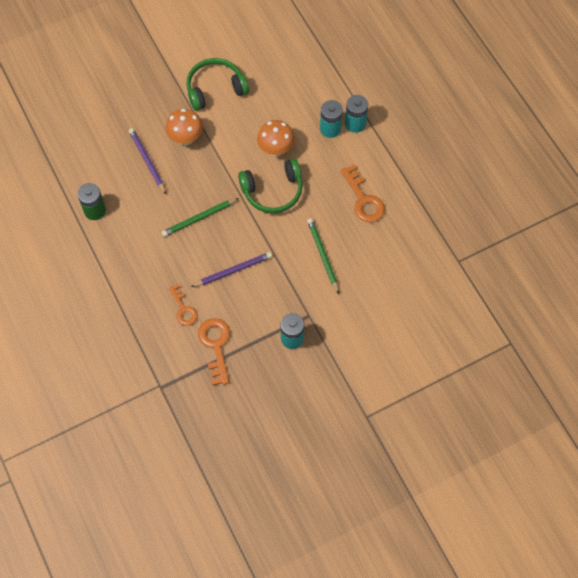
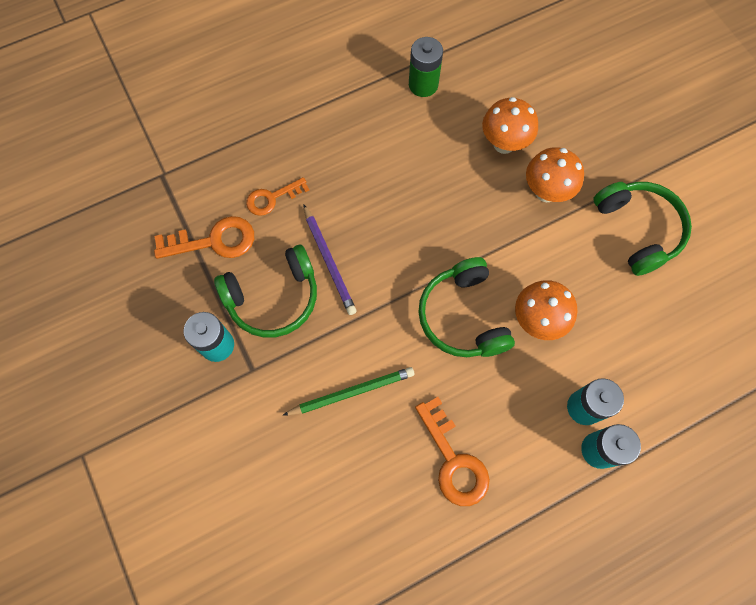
camera: 90 degrees right, 5 degrees up
(147, 161) = (504, 144): purple pencil -> orange mushroom
(199, 218) = (414, 214): green pencil -> none
(259, 304) = (273, 298): none -> green headphones
(363, 199) = (453, 460): orange key -> orange key turned 90 degrees counterclockwise

